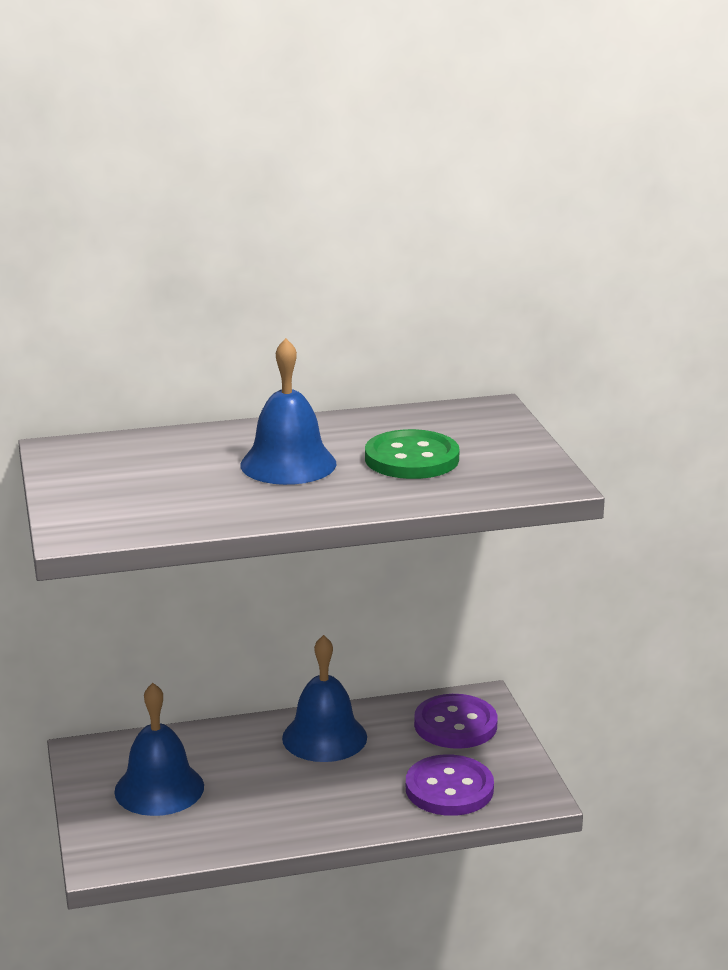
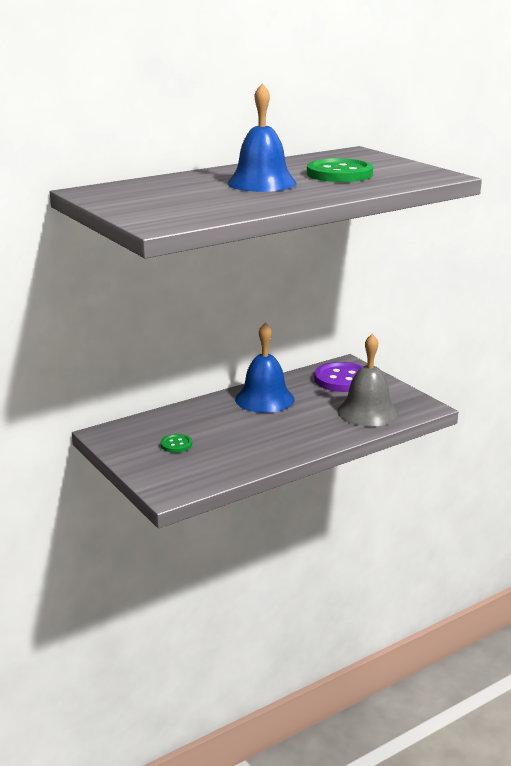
camera: 20 degrees left, 0 degrees up
(159, 788) = (176, 444): blue bell -> green button
(449, 789) = (367, 412): purple button -> grey bell

